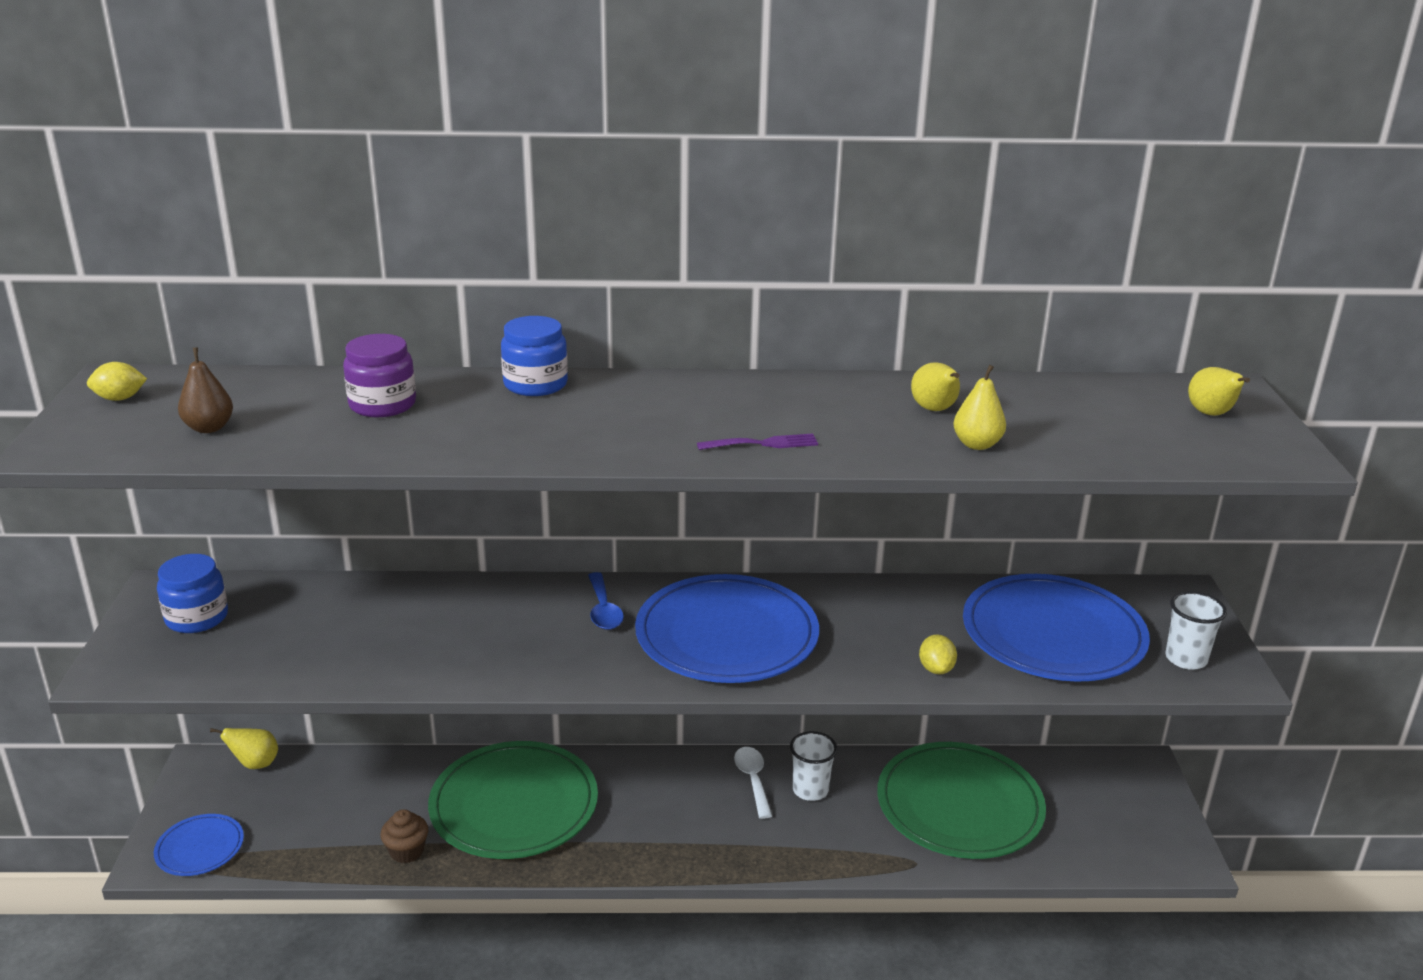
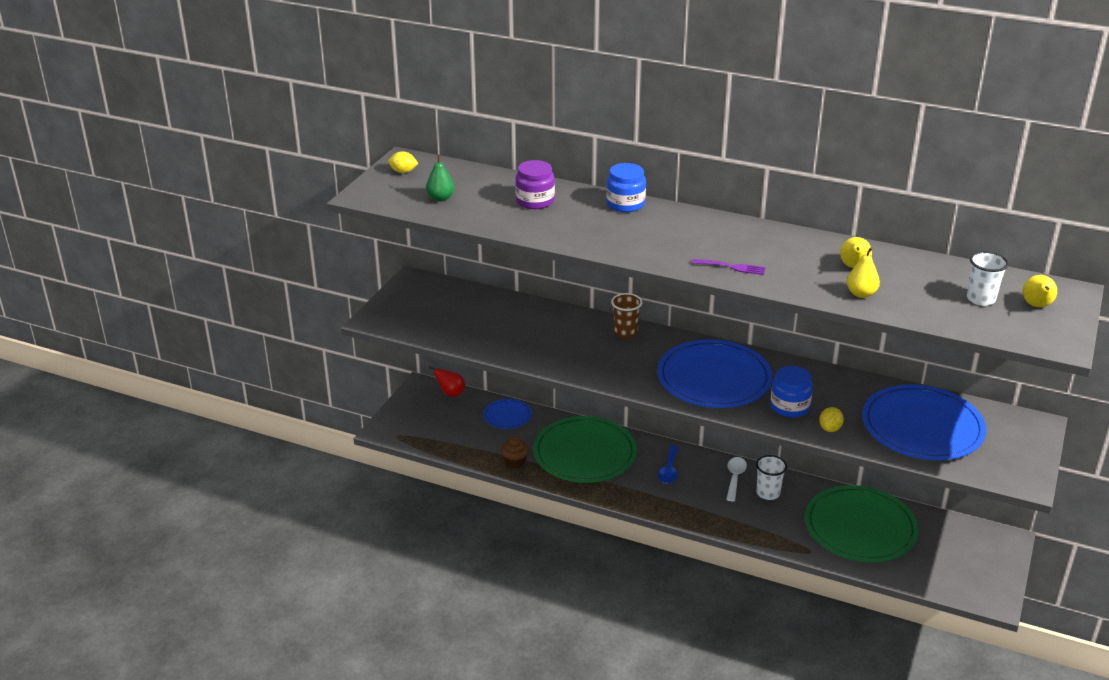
camera: 25 degrees right, 5 degrees up
(197, 618) = (426, 300): blue jar -> blue jar (789, 407)
(200, 848) = (407, 430): blue plate -> blue plate (507, 416)
(209, 428) = (440, 198): brown pear -> green pear
(255, 764) = (451, 393): yellow pear -> red pear
(555, 596) = (625, 332): none -> brown cup
(603, 610) = (649, 347): blue spoon -> blue spoon (669, 470)
(1186, 659) = (1001, 463): white cup -> white cup (981, 299)

